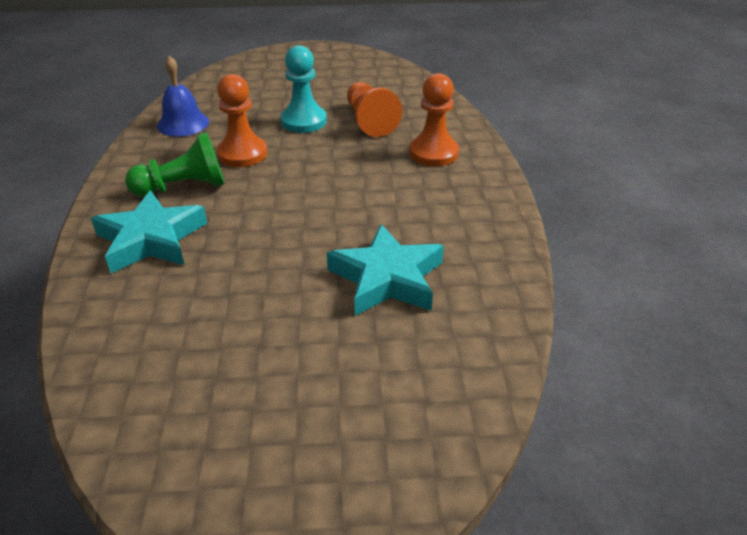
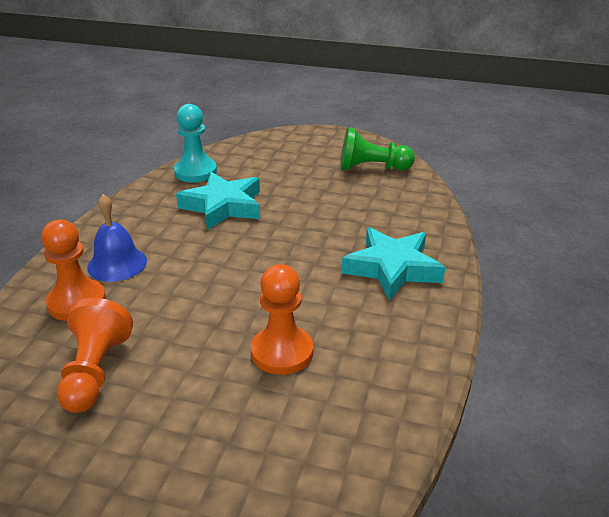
camera: 160 degrees left, 5 degrees down
(183, 123) = (347, 437): blue bell -> blue bell (117, 264)
(183, 187) = (358, 318): green pawn -> green pawn (371, 168)
(304, 121) = (177, 395): turquoise pawn -> turquoise pawn (195, 172)

